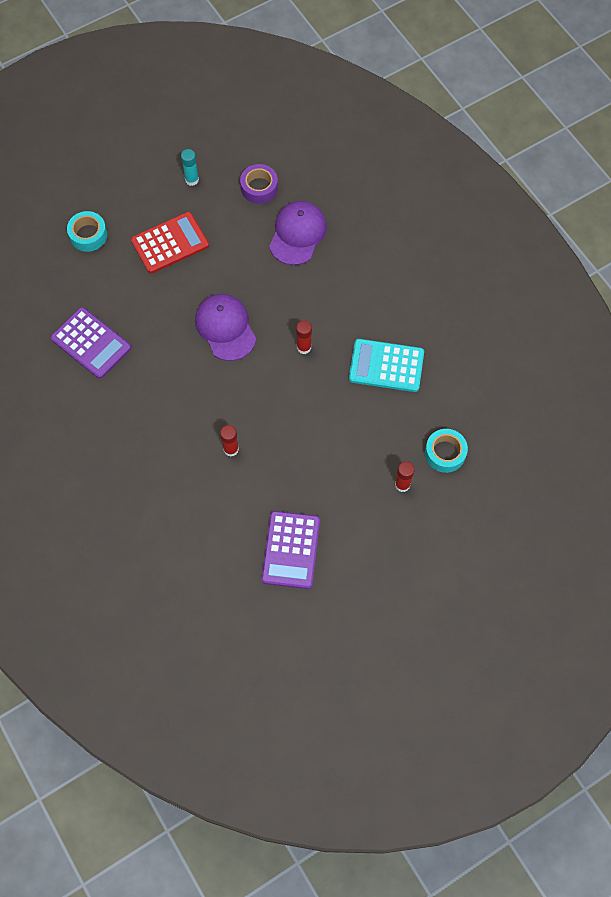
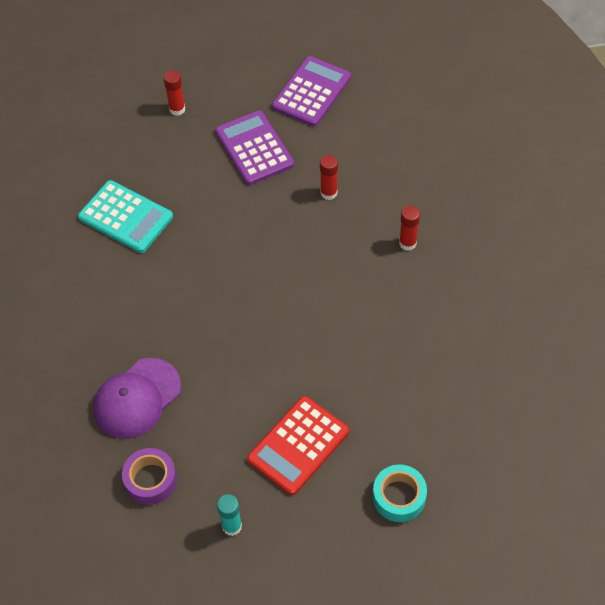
camera: 155 degrees left, 10 degrees down
(91, 343) = (441, 354): purple calculator -> purple calculator (254, 148)
(170, 243) = (298, 445): red calculator -> red calculator turned 45 degrees counterclockwise
(225, 328) = (277, 317): purple cap -> none
(304, 347) = (201, 265): red glue stick -> red glue stick (407, 243)
(445, 453) = (120, 121): turquoise tape -> none

